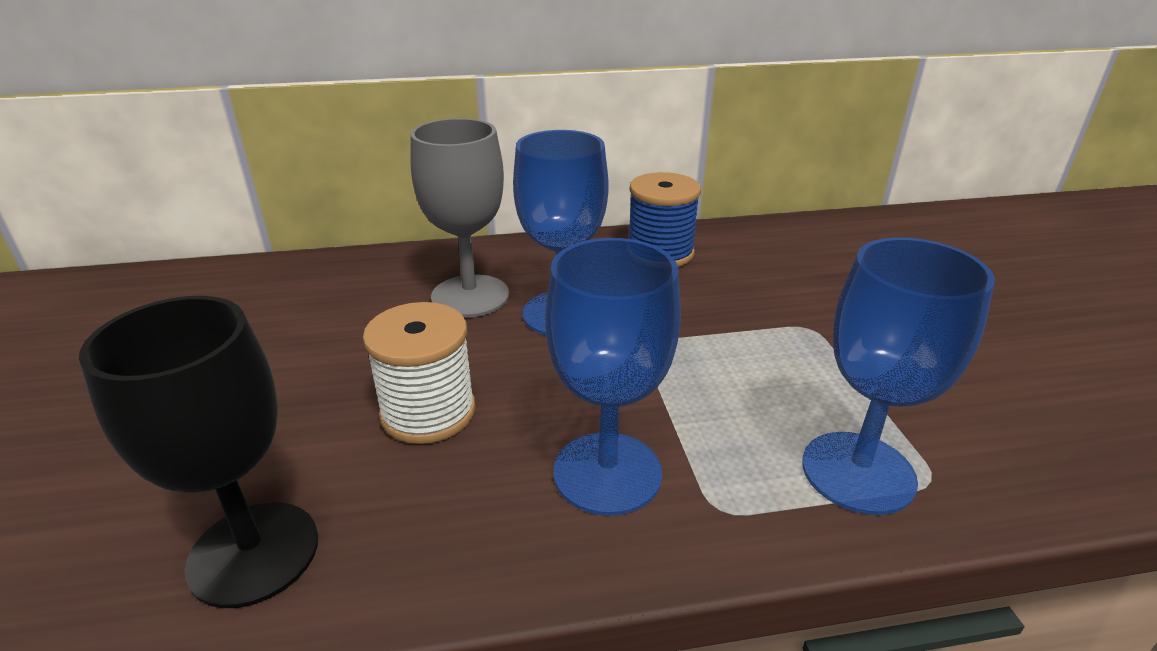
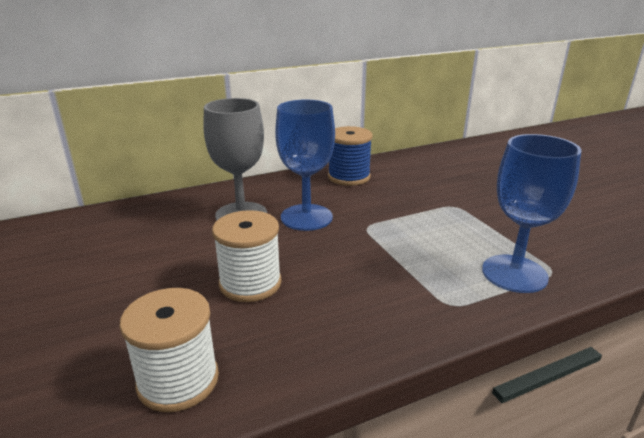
camera: 15 degrees left, 5 degrees down
(254, 553) = (178, 380): black goblet -> white spool
(607, 473) = (378, 297): blue goblet -> none

